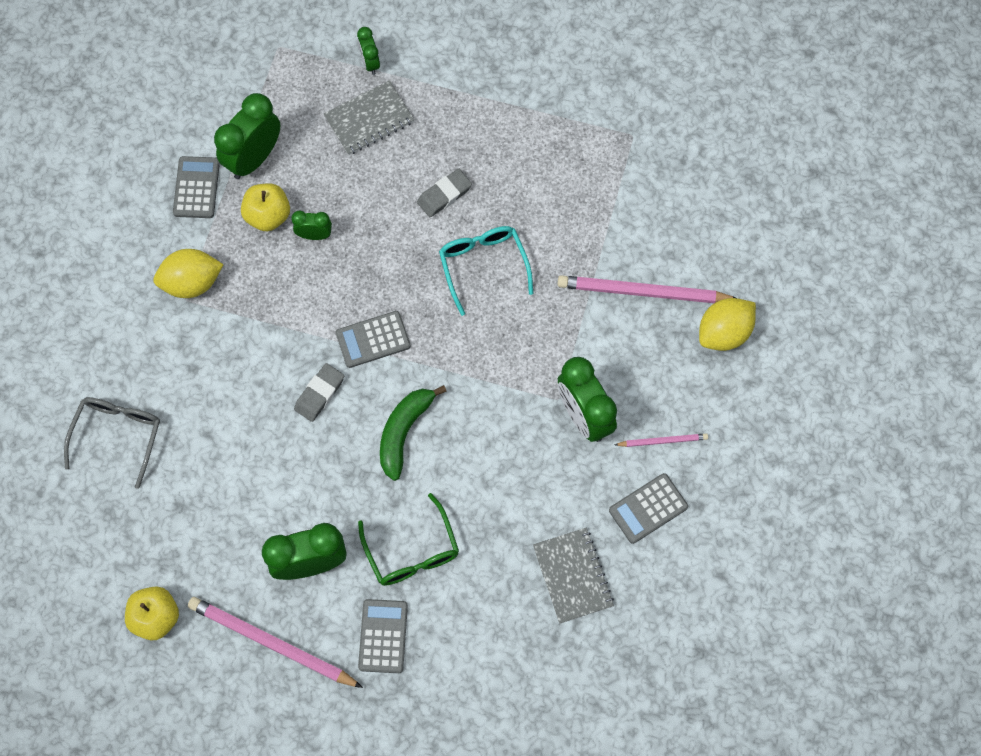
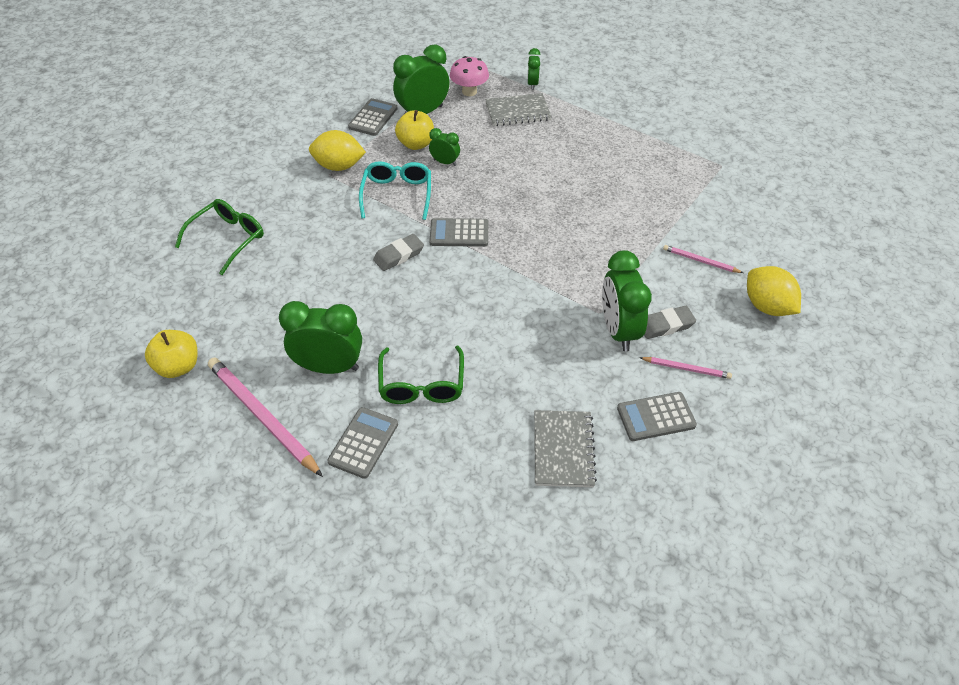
camera: 20 degrees right, 20 degrees down
(118, 435) = (228, 239): grey glasses -> green glasses
(296, 102) = (469, 92): none -> pink mushroom
(404, 432) = (455, 298): green banana -> none
(444, 195) = (556, 164): grey eraser -> grey eraser (666, 325)
(483, 266) = (569, 211): turquoise glasses -> turquoise glasses (397, 194)
(643, 292) = (700, 261): pink pencil -> pink pencil, size x0.50
(724, 332) = (767, 306): yellow lemon -> yellow lemon turned 75 degrees clockwise

